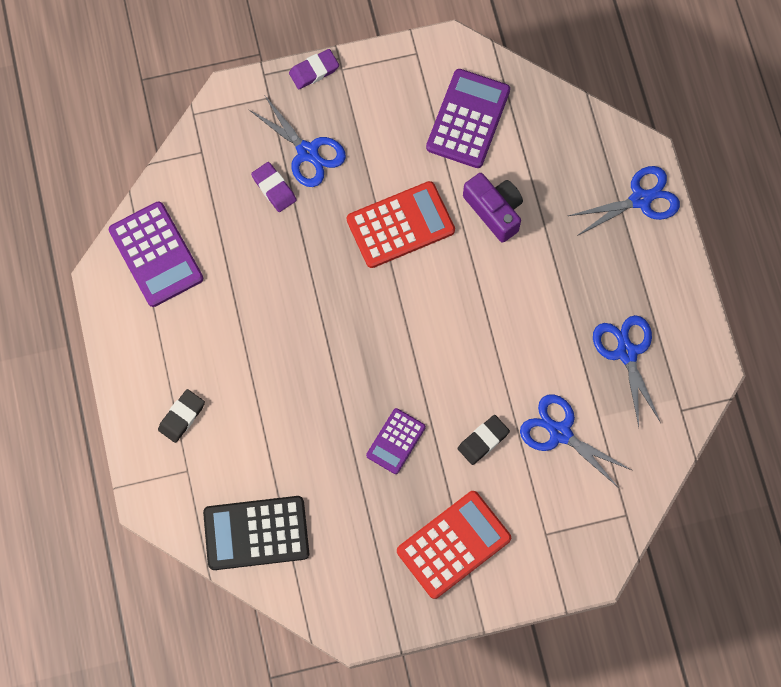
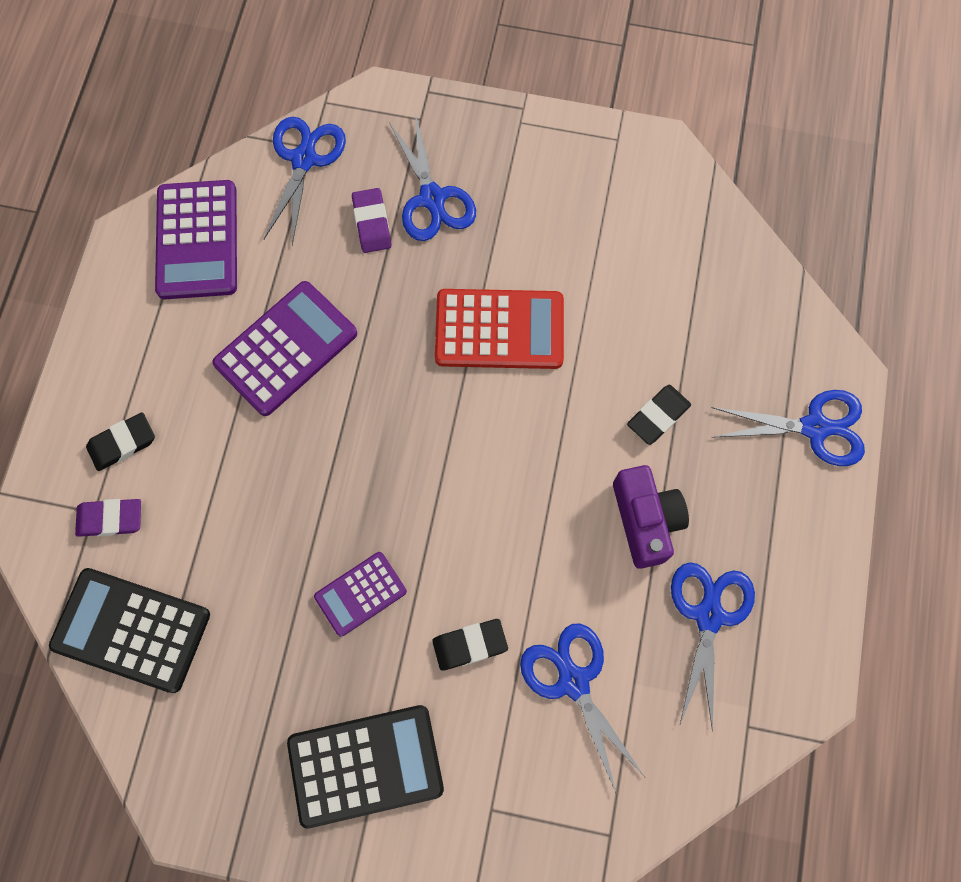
camera: 25 degrees right, 0 degrees up
(201, 163) = (304, 159): none -> blue scissors
(314, 71) = (487, 110): purple eraser -> purple eraser (110, 519)
(453, 544) = (365, 765): red calculator -> black calculator
(468, 119) = (642, 240): purple calculator -> purple calculator (286, 349)
(494, 210) = (622, 362): purple camera -> purple camera (645, 520)
(535, 237) = (658, 416): none -> black eraser

